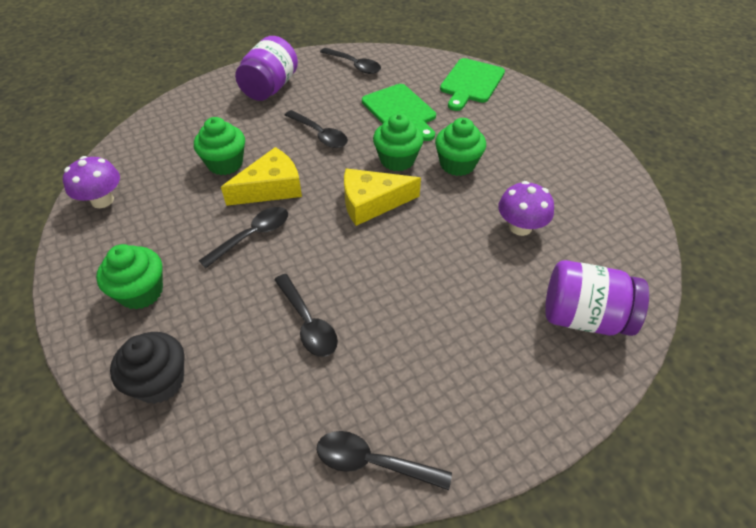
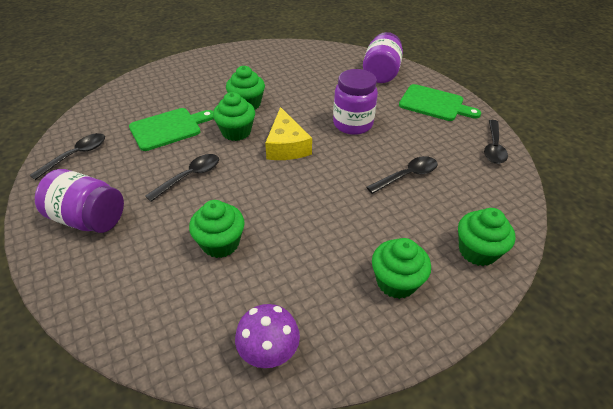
camera: 90 degrees left, 5 degrees down
(160, 381) = (477, 251): black cupcake -> green cupcake
(252, 236) = (323, 212): black spoon -> none
(271, 188) = (262, 205): yellow cheese -> none
(424, 269) = (352, 124): none -> purple jar
(471, 83) = (142, 90): green cutting board -> green cutting board (434, 104)
(520, 227) = (313, 85): purple mushroom -> none

